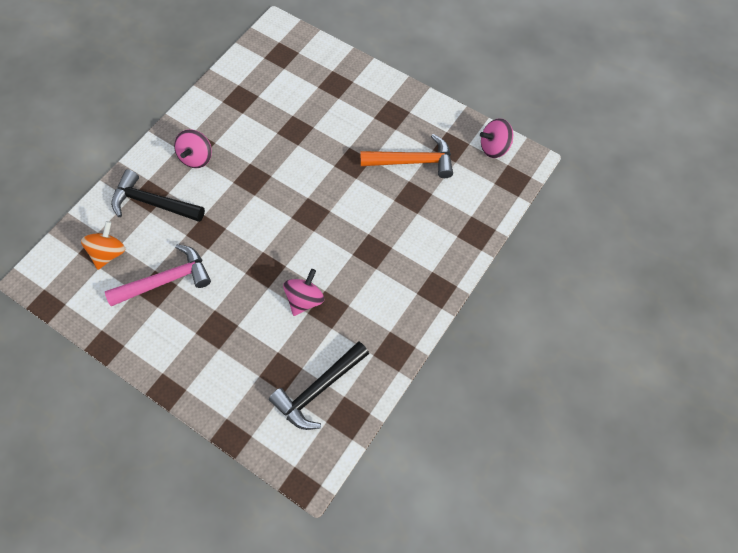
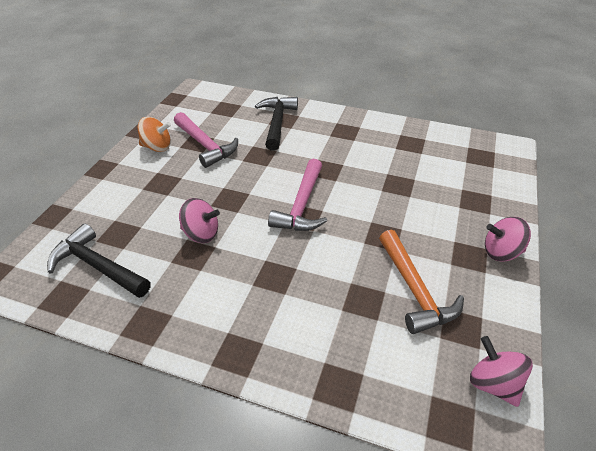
camera: 75 degrees right, 20 degrees down
(108, 253) = (223, 113): orange spinning top -> orange spinning top (157, 147)
(196, 158) = (332, 134): pink spinning top -> pink spinning top (501, 252)
(295, 212) = (301, 205): none -> pink hammer

